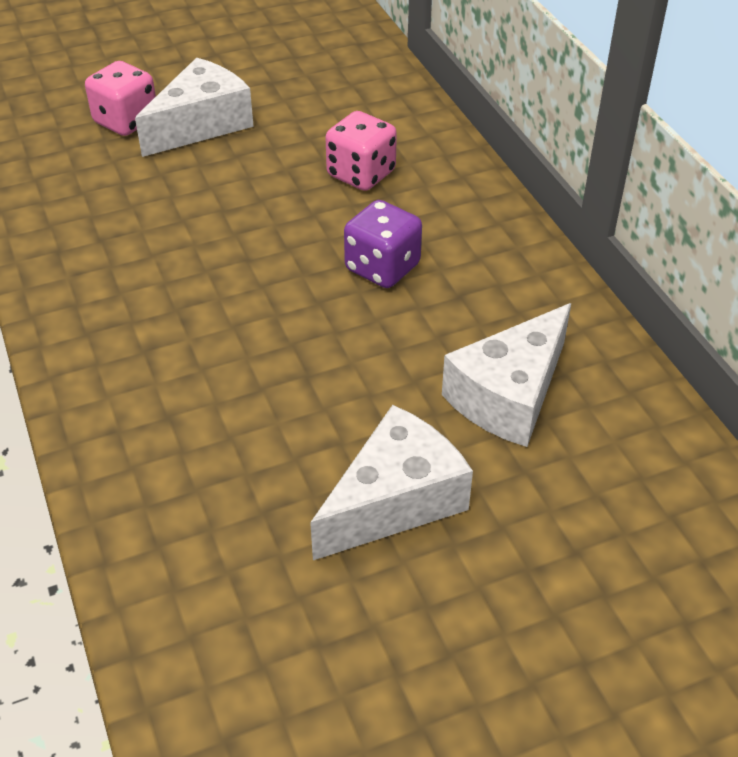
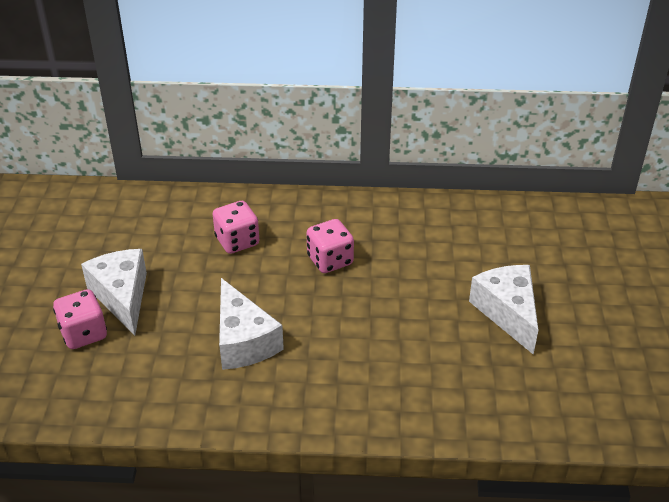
camera: 65 degrees left, 5 degrees down
(382, 267) = (330, 260): purple dice -> pink dice
(509, 395) = (457, 248): white cheese -> white cheese (243, 341)

